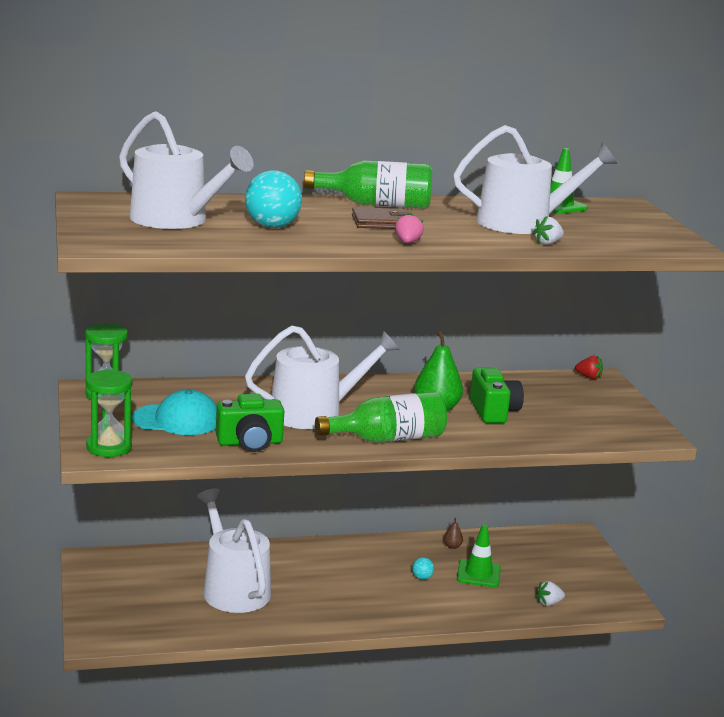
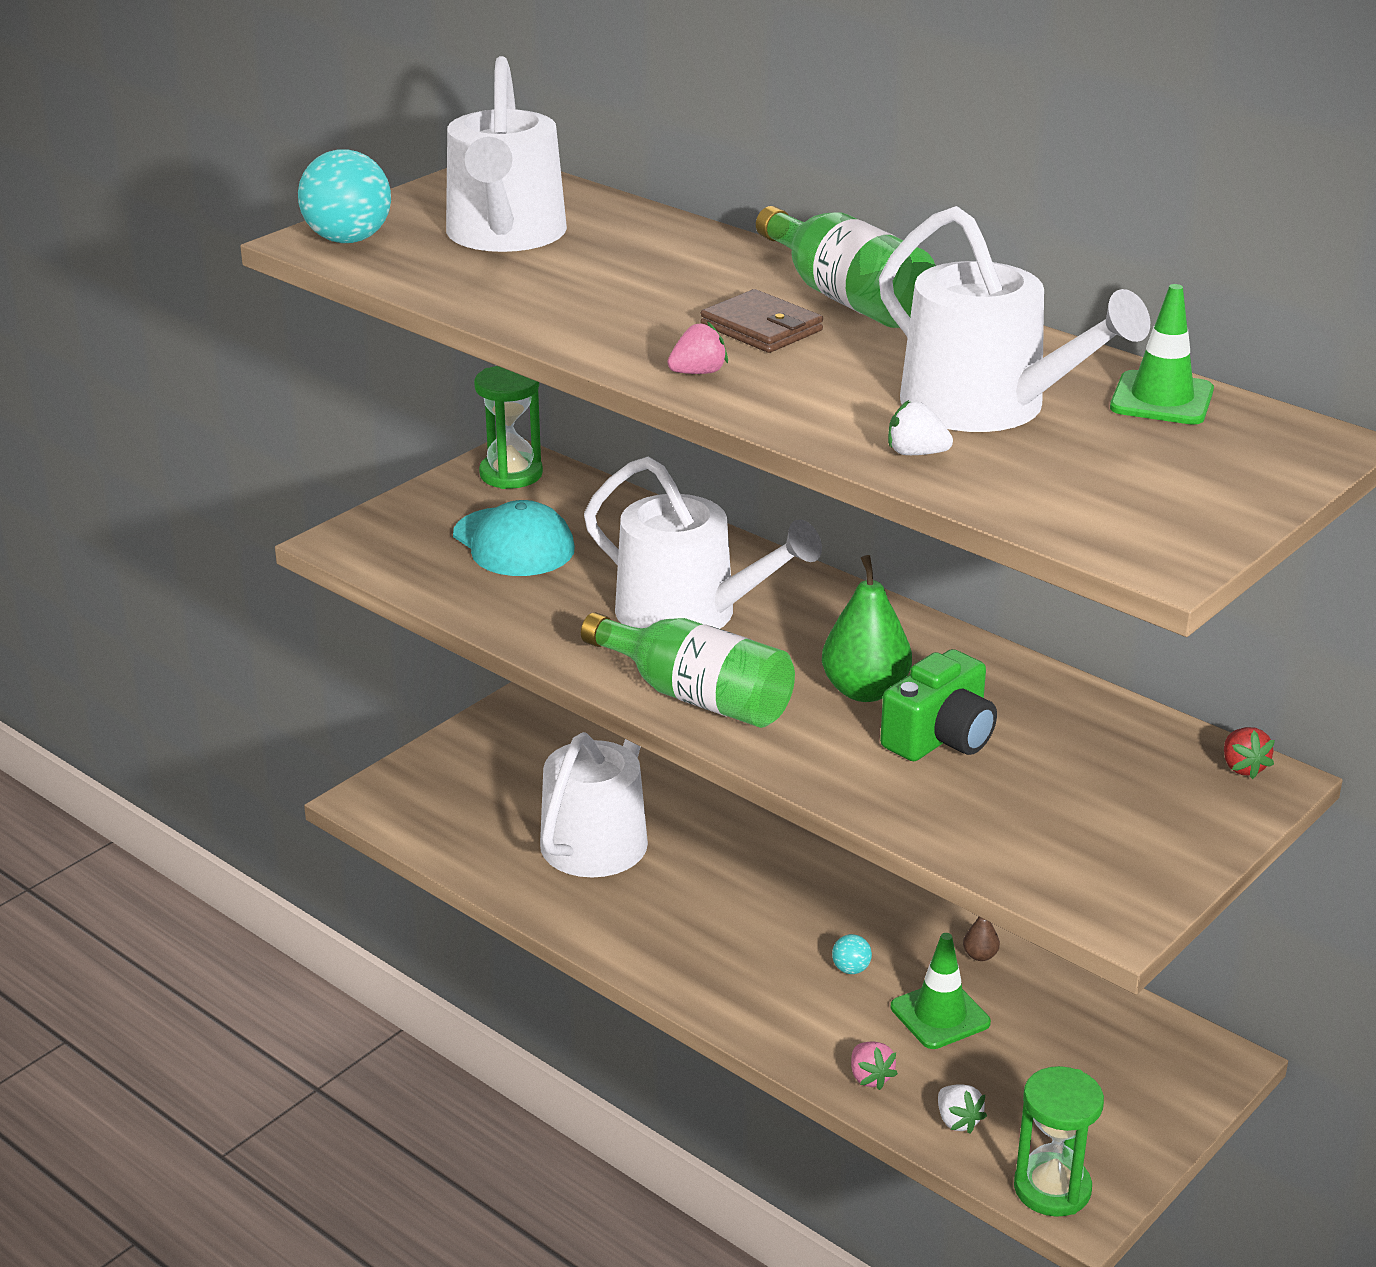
camera: 55 degrees right, 10 degrees up
(109, 447) = (373, 541): green hourglass -> green hourglass (1052, 1188)
(250, 443) = (524, 613): green camera -> none
(272, 226) = (593, 284): turquoise ball -> turquoise ball (348, 239)
(498, 608) = (870, 1077): none -> pink strawberry
(548, 603) = (957, 1121): white strawberry -> white strawberry turned 150 degrees counterclockwise

